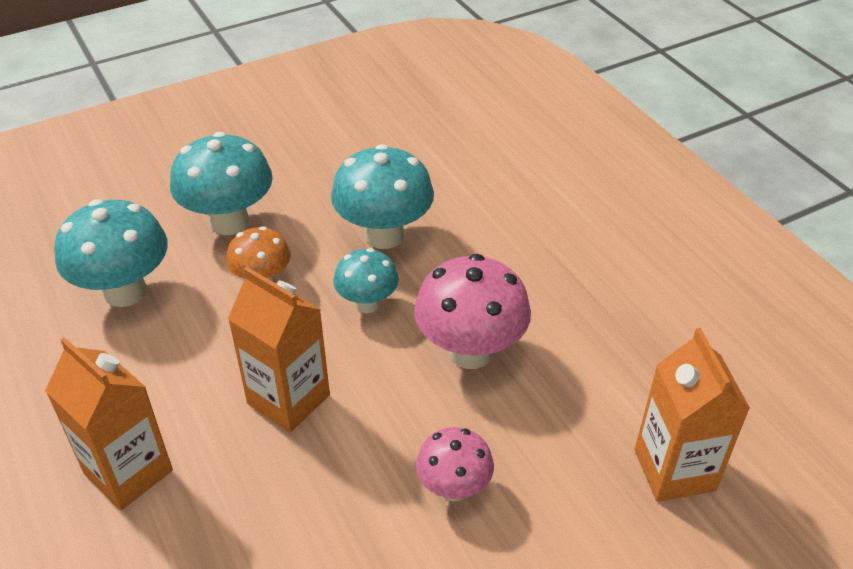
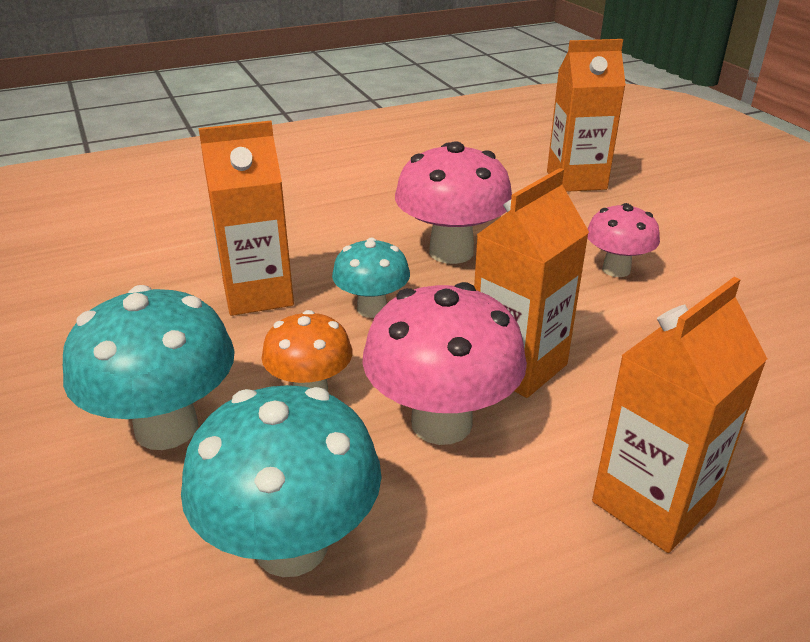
camera: 85 degrees left, 10 degrees down
(223, 353) = (441, 423): none -> pink mushroom
(384, 235) = (258, 294): turquoise mushroom -> orange carton

